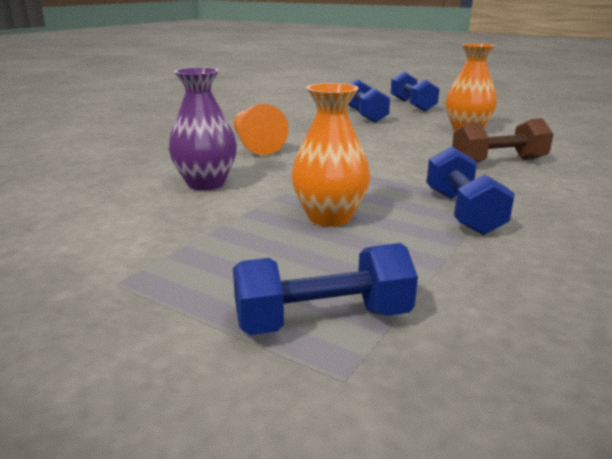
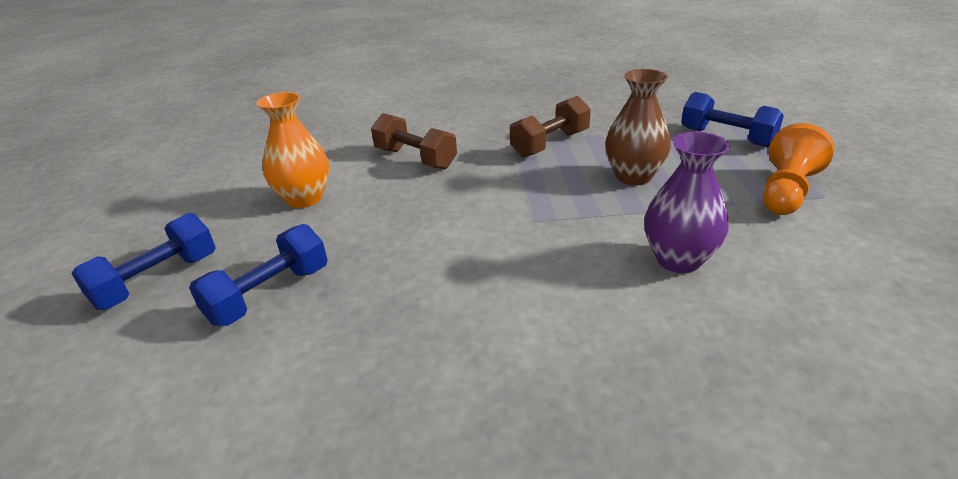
camera: 125 degrees left, 10 degrees up
(256, 145) = (529, 305): orange pawn -> orange pawn (786, 191)
(329, 217) = (633, 176): orange vase -> brown vase
(462, 212) = (550, 144): blue dumbbell -> brown dumbbell

